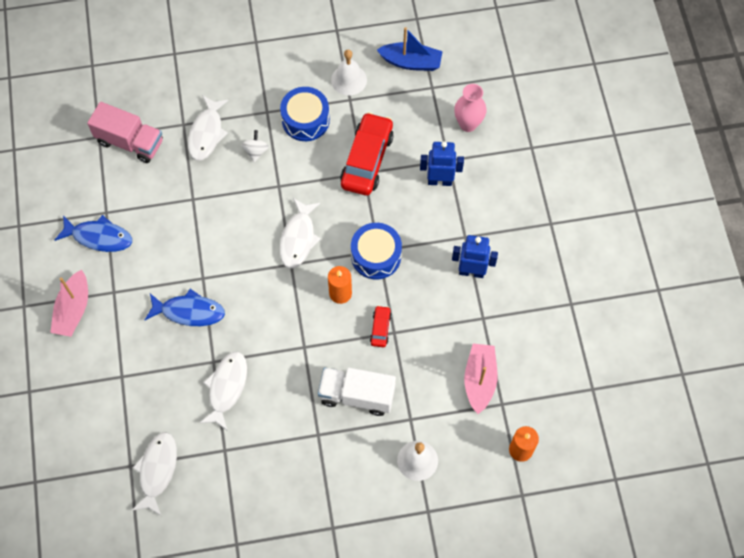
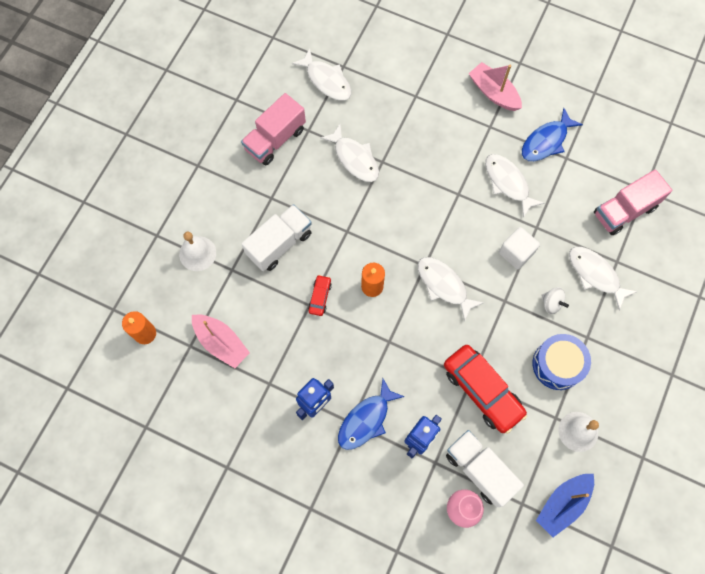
camera: 125 degrees right, 5 degrees up
(164, 244) = (508, 183): none -> white fish
(189, 311) = (436, 168): blue fish -> blue fish (366, 420)
(228, 201) = (516, 253): none -> white cube
(255, 474) = (275, 139): none -> pink truck
(376, 256) = (385, 336): blue drum -> none
(380, 328) = (320, 297): red car -> red car turned 120 degrees counterclockwise
(429, 128) = (479, 470): none -> white truck

